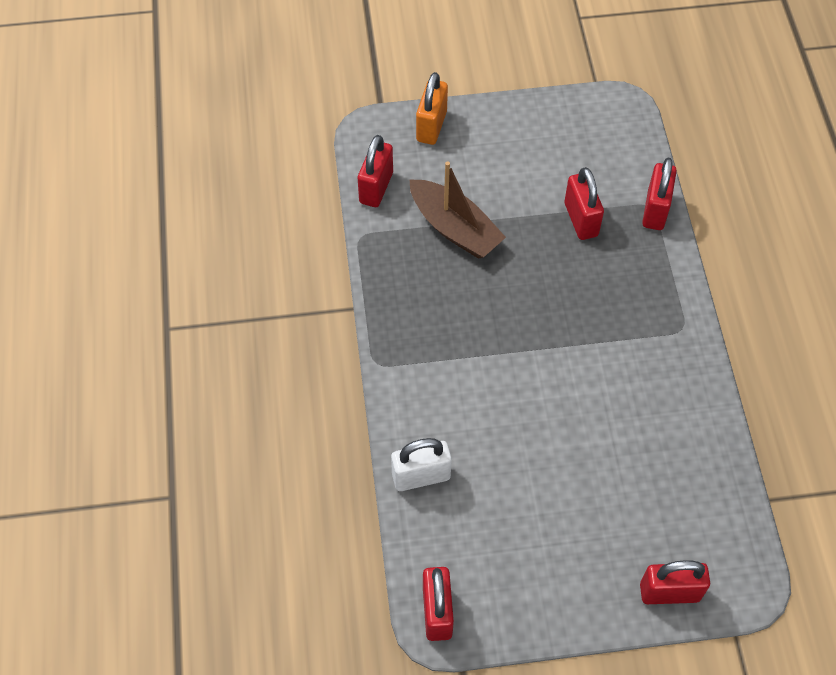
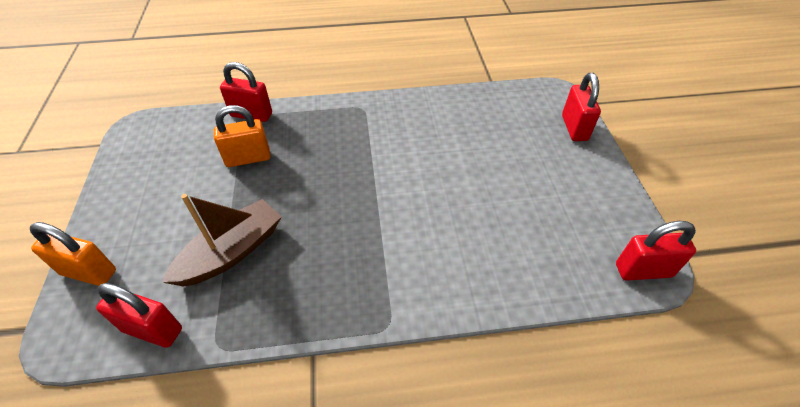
camera: 90 degrees left, 10 degrees down
(421, 476) = (513, 283): white padlock -> none
(581, 219) = (248, 158): red padlock -> orange padlock

